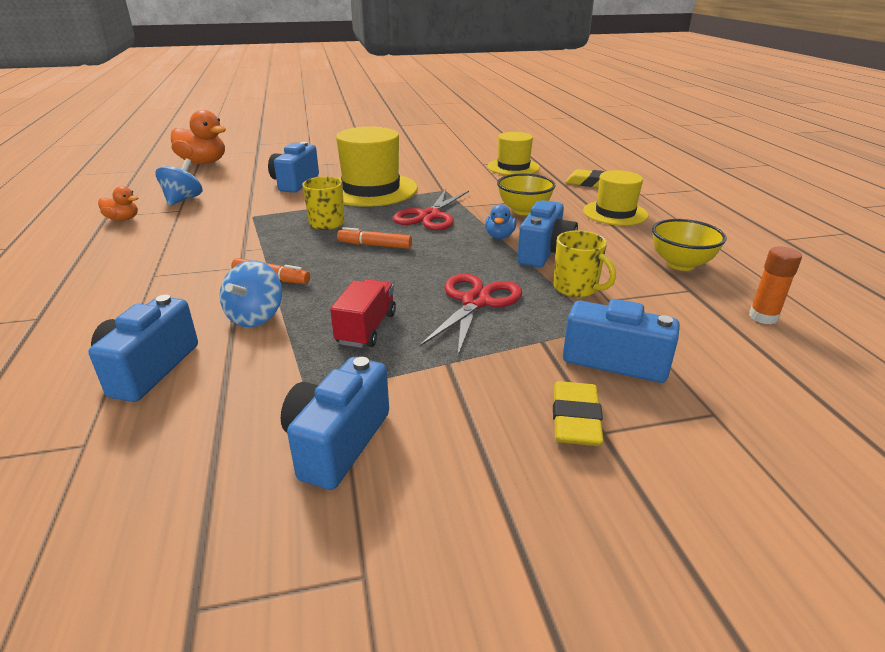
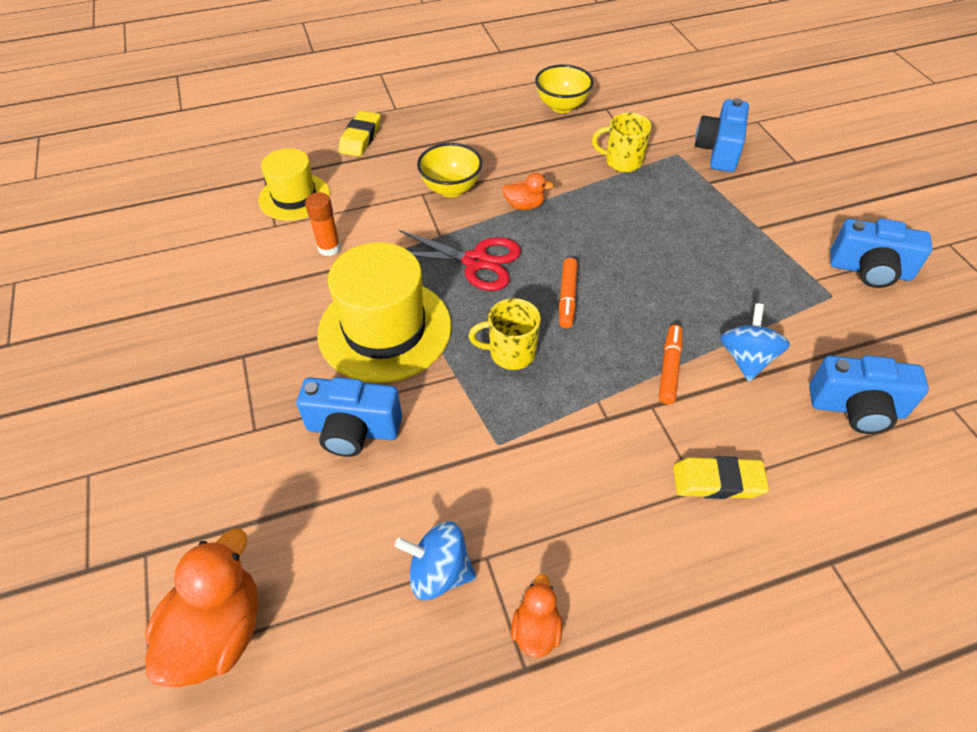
camera: 95 degrees left, 20 degrees up
(255, 317) = (746, 358): blue spinning top -> blue spinning top turned 90 degrees counterclockwise
(366, 328) = (733, 278): red truck -> none
(476, 302) = (665, 217): red scissors -> none
(499, 236) = (524, 205): blue duck -> orange duck
(544, 253) = (557, 177): blue camera -> none
(575, 419) = (791, 171): yellow eraser -> yellow eraser (717, 482)
(576, 288) = (622, 162): yellow mug -> yellow mug turned 120 degrees counterclockwise
(615, 213) = (452, 129): yellow hat -> none
(763, 317) = (637, 84): orange glue stick -> orange glue stick (329, 248)

